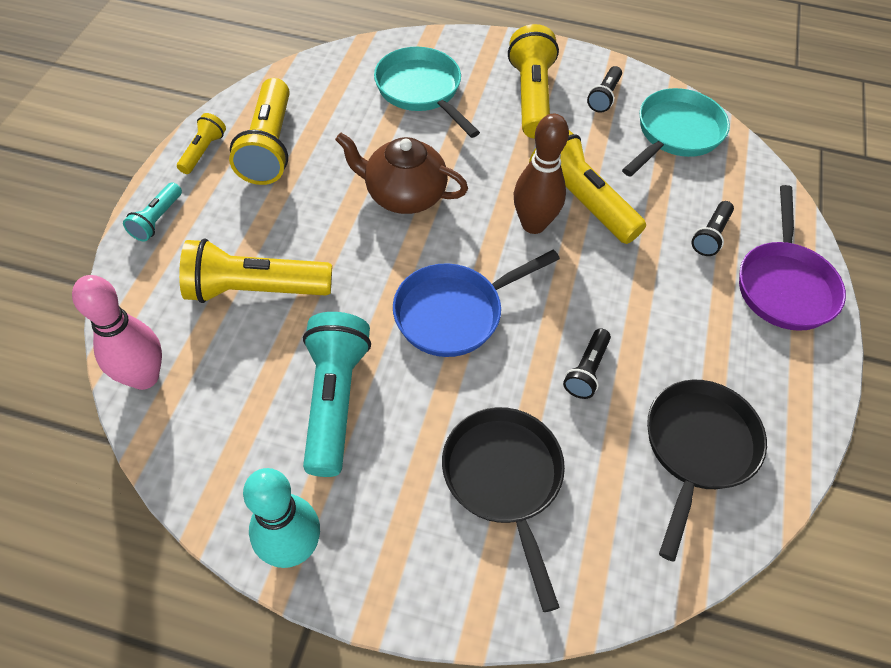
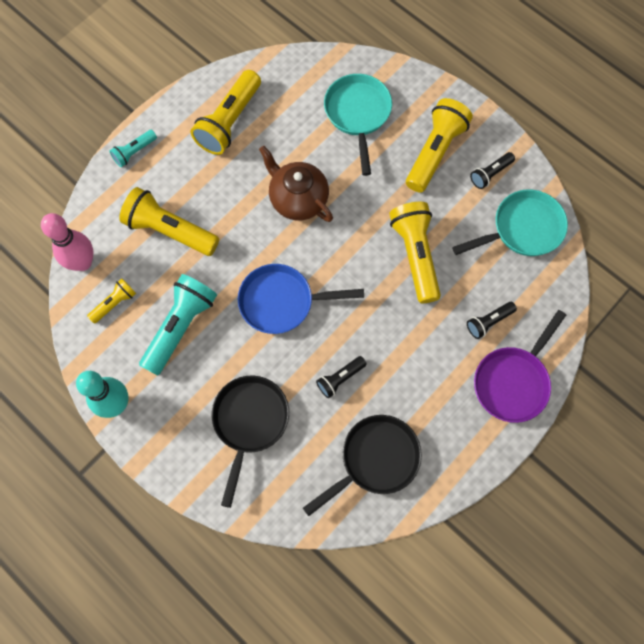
camera: 30 degrees right, 15 degrees up
(203, 151) = (185, 108): yellow flashlight -> yellow flashlight (114, 303)
(533, 224) = (371, 259): brown bowling pin -> none

